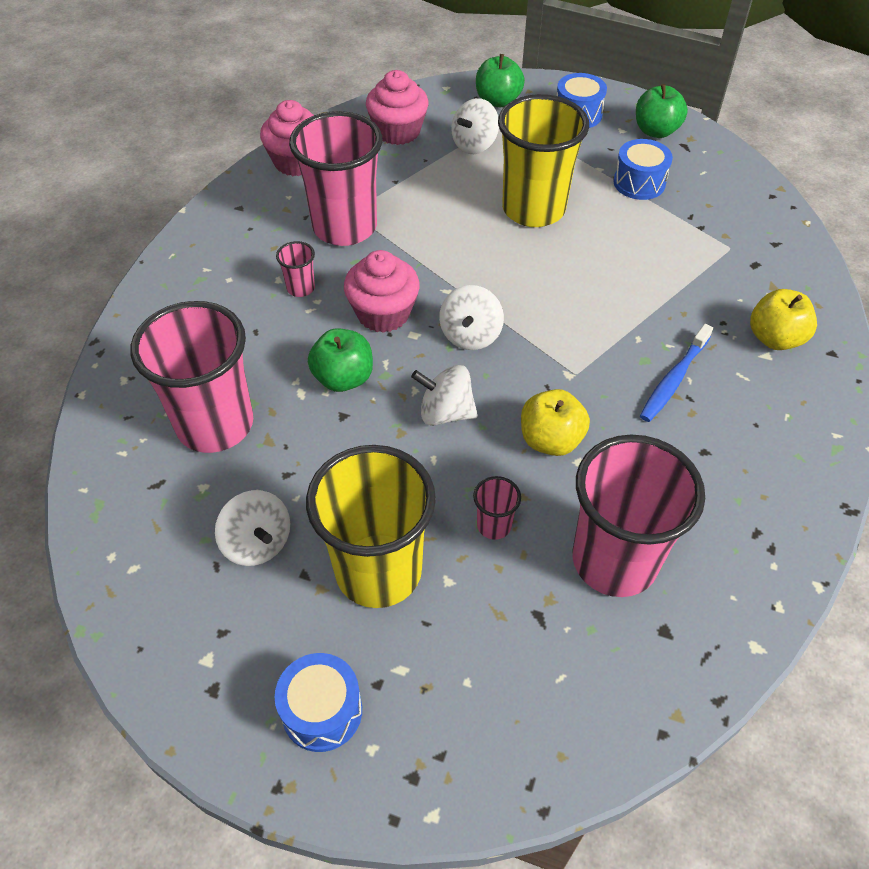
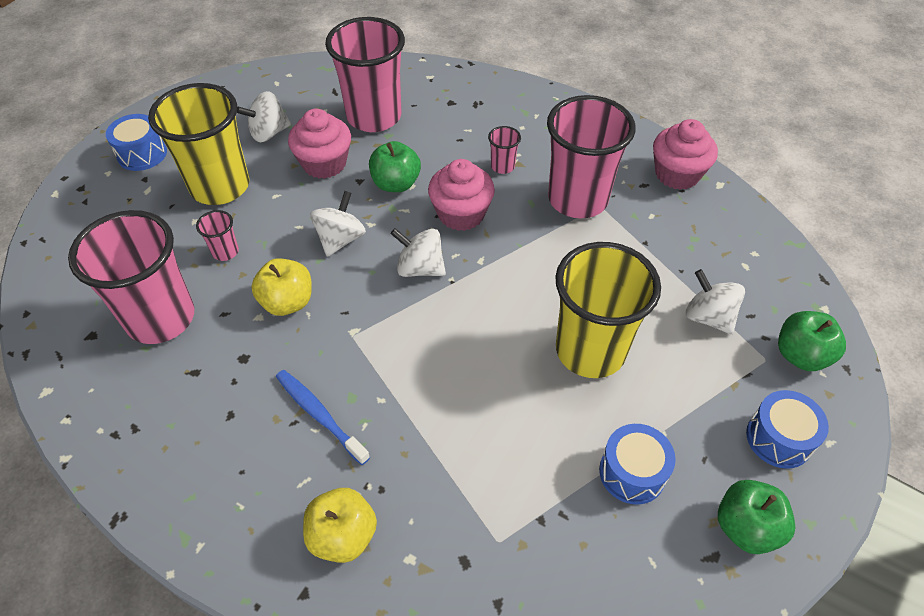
camera: 100 degrees right, 0 degrees up
(398, 131) = (731, 254): pink cupcake -> pink cupcake (324, 163)

